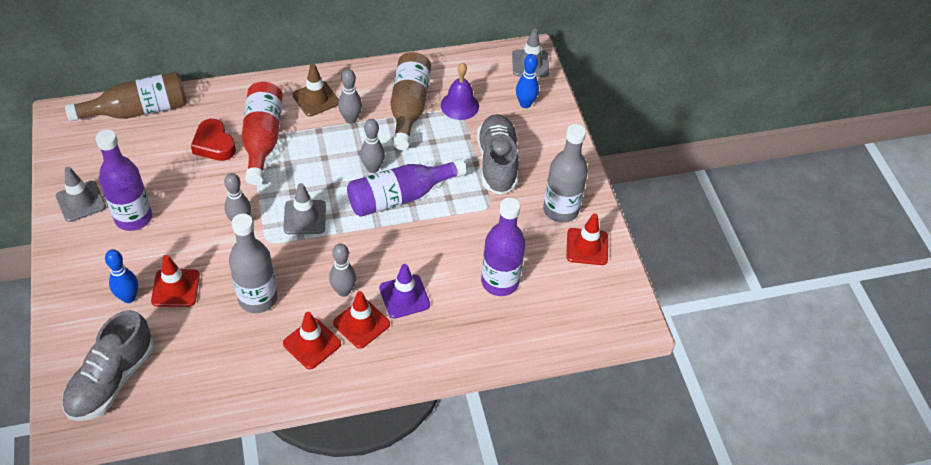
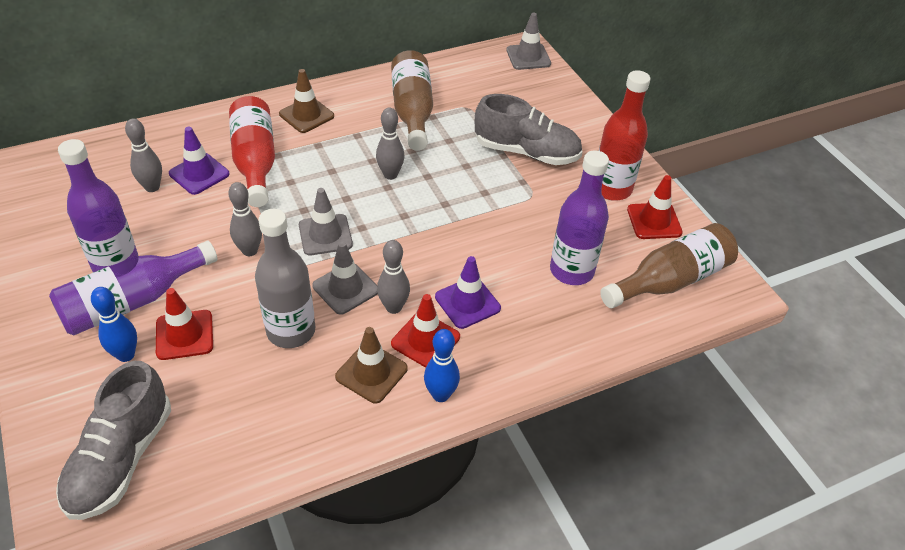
camera: 10 degrees left, 5 degrees down
(81, 201) = (45, 255): grey traffic cone -> grey traffic cone (345, 288)
(138, 110) = (100, 150): brown bottle -> brown bottle (670, 280)
(214, 144) = (199, 174): red heart -> purple traffic cone
(312, 344) = (371, 373): red traffic cone -> brown traffic cone
(351, 119) = (351, 130): grey bowling pin -> grey bowling pin (152, 187)
(400, 197) = (430, 199): purple bottle -> purple bottle (133, 301)
(459, 105) = (467, 103): purple bell -> none
(497, 163) = (526, 152): grey shoe -> grey shoe turned 120 degrees clockwise
(525, 104) = (536, 94): blue bowling pin -> blue bowling pin (440, 395)
(560, 210) = (611, 189): grey bottle -> red bottle

